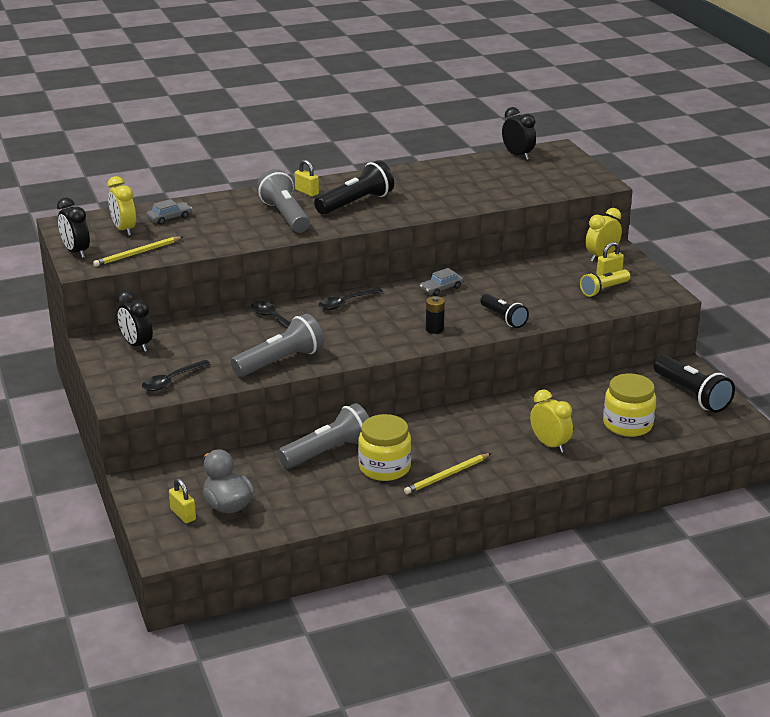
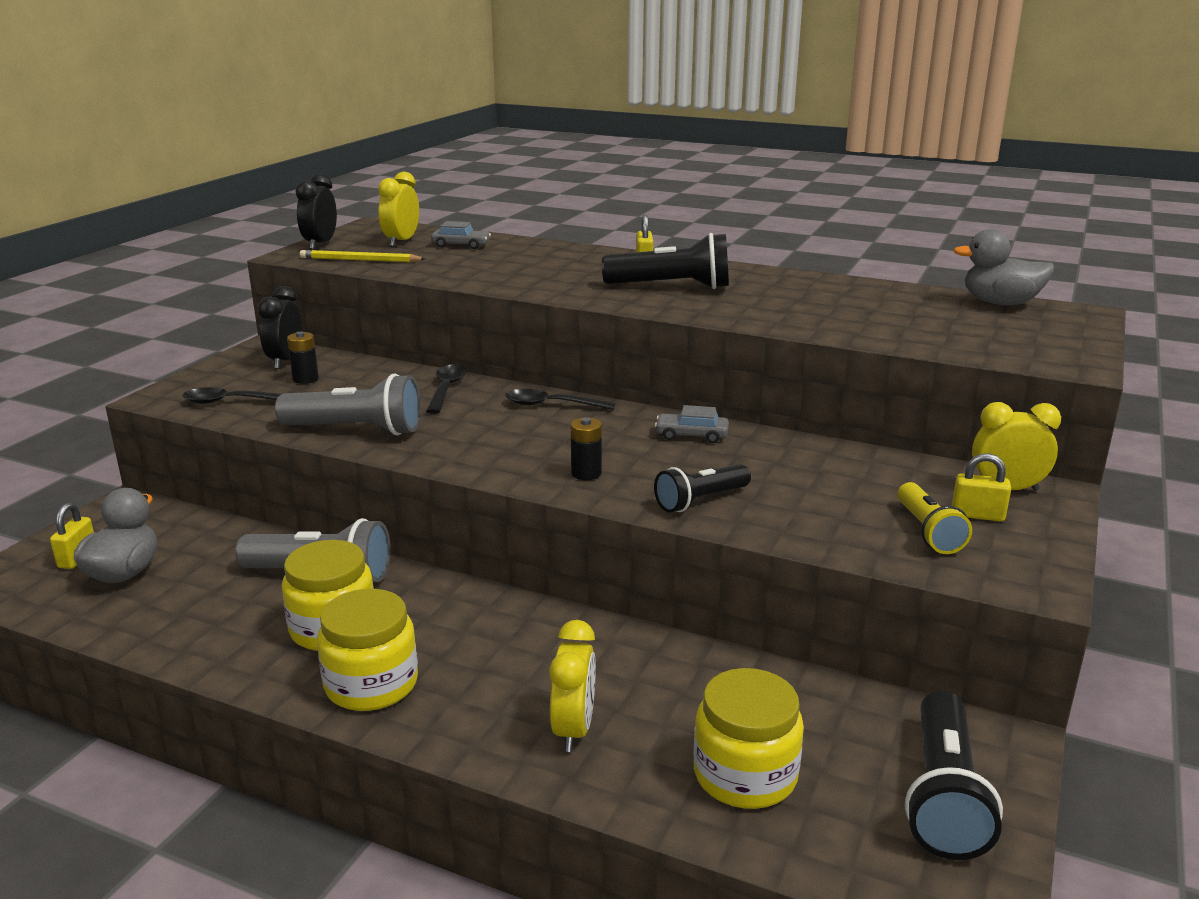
camera: 45 degrees right, 5 degrees down
(179, 349) = (305, 379): none -> black battery
(285, 216) = (568, 275): grey flashlight -> none
(446, 476) = (371, 684): yellow pencil -> yellow jar
(503, 318) = (700, 501): black flashlight -> black flashlight turned 45 degrees clockwise
(518, 155) = (1000, 303): black clock -> grey duck
(604, 290) = (928, 532): yellow flashlight -> yellow flashlight turned 105 degrees counterclockwise

